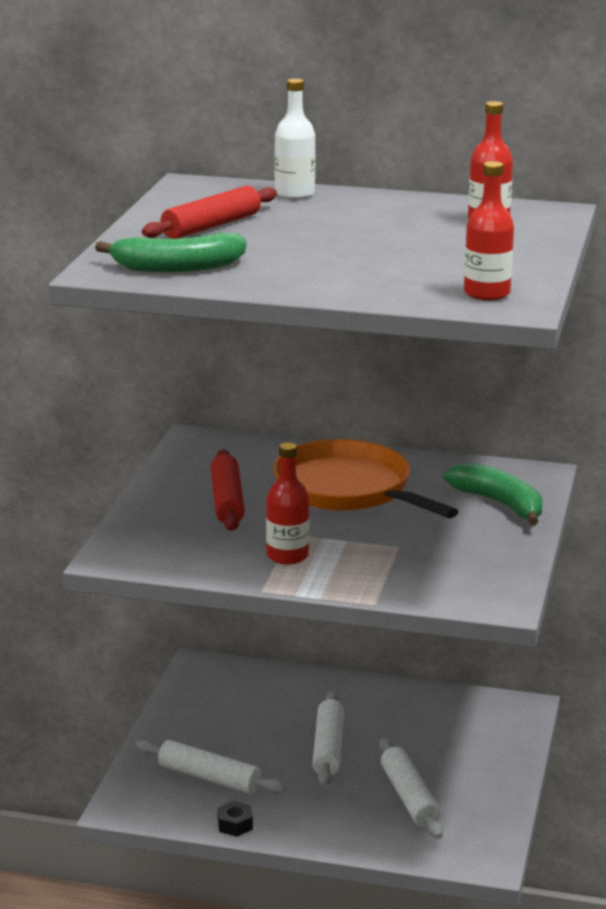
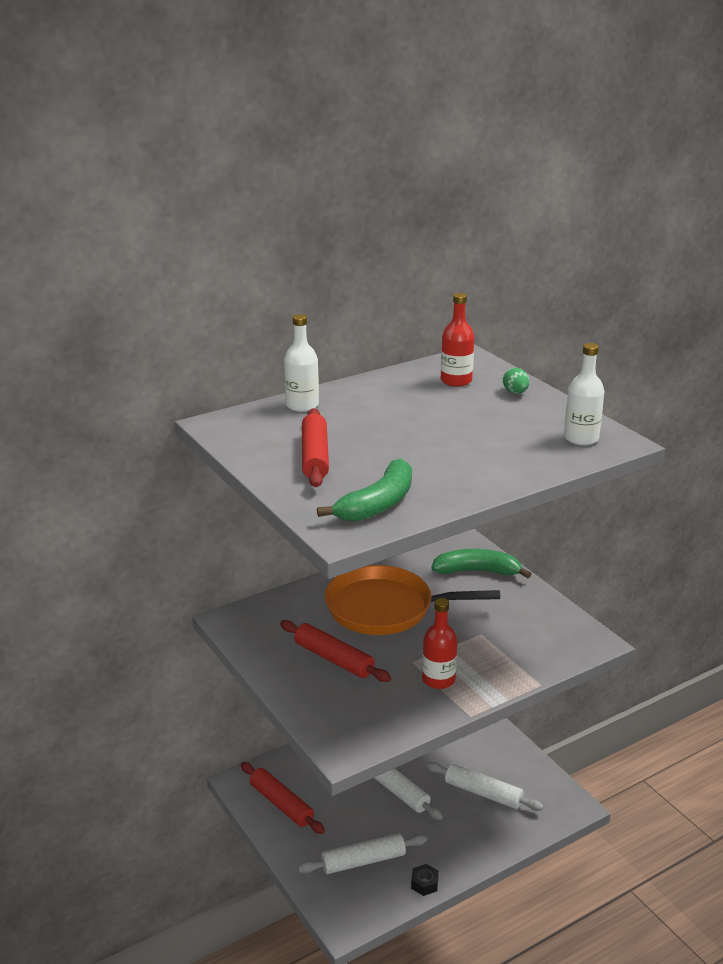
camera: 45 degrees left, 5 degrees up
(208, 699) = (281, 804): none -> red rolling pin
(487, 293) = (581, 438): red bottle -> white bottle
(523, 246) = (515, 392): none -> green egg

